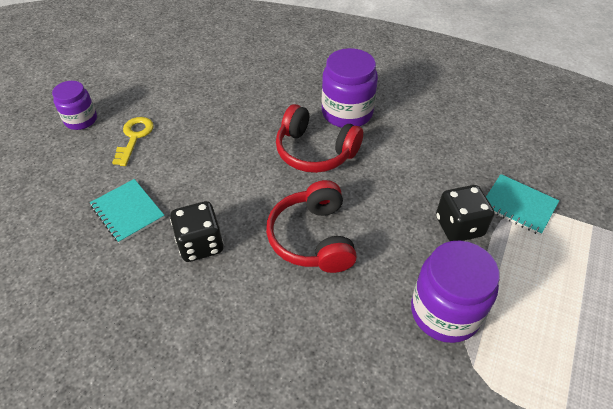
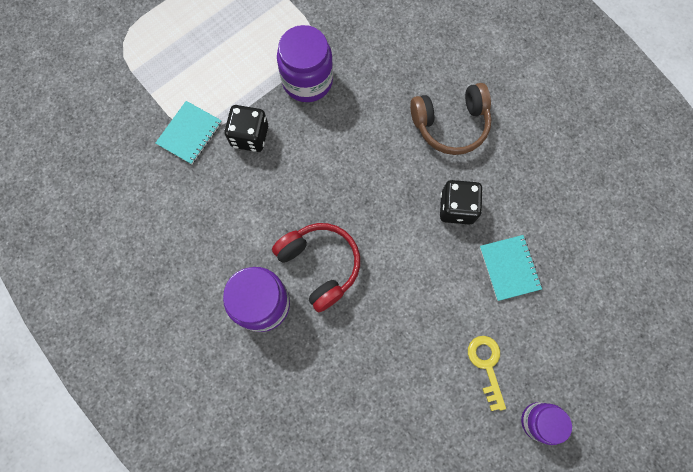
camera: 155 degrees left, 25 degrees up
(134, 137) = (486, 365): yellow key -> yellow key turned 135 degrees clockwise
(240, 333) = (450, 124): none -> brown headphones
(312, 238) = (367, 175): red headphones -> none
(518, 205) = (189, 133): turquoise notebook -> turquoise notebook turned 60 degrees clockwise

